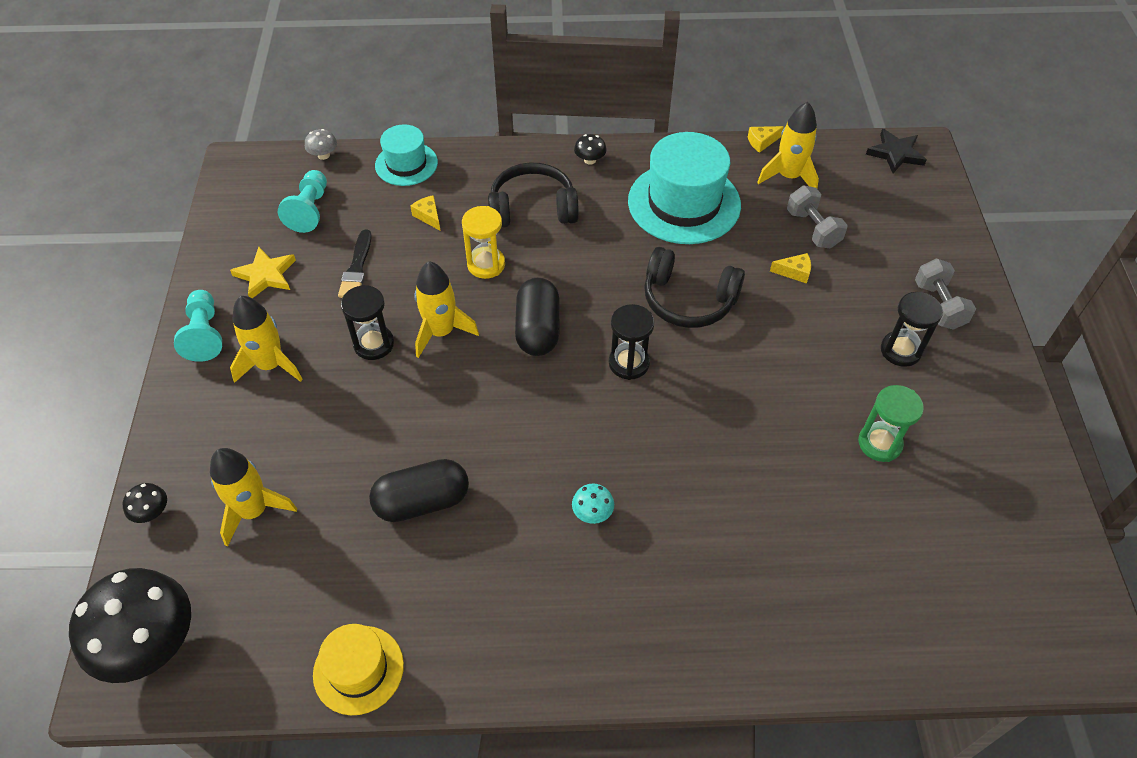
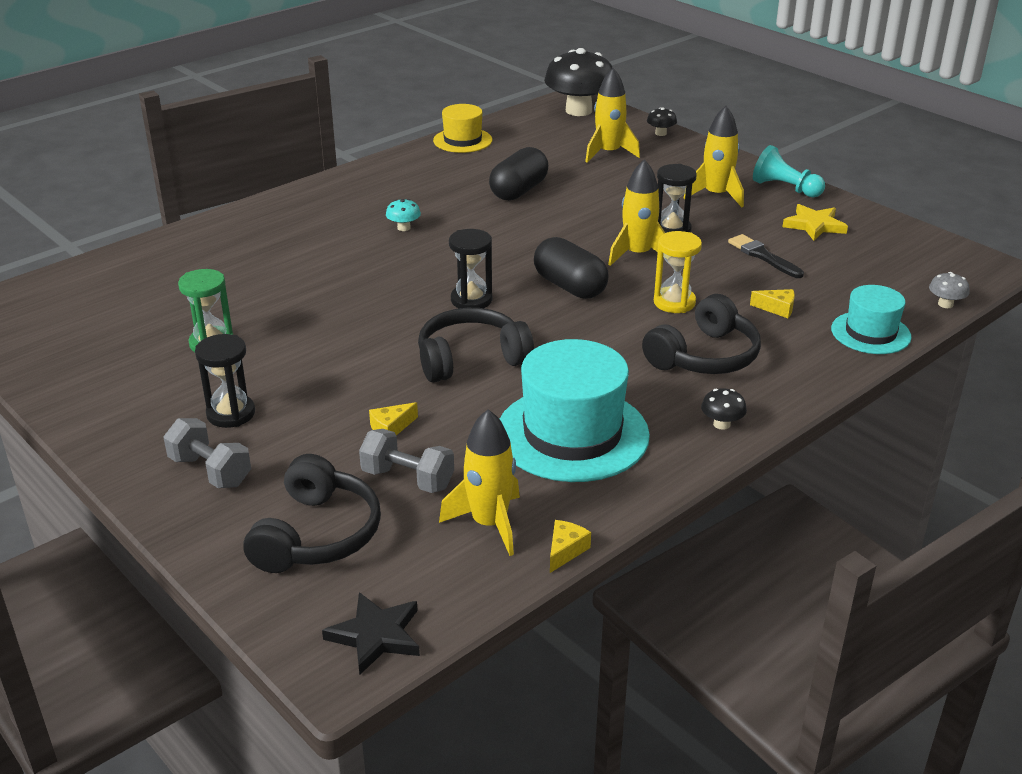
camera: 140 degrees right, 20 degrees down
(310, 210) = (870, 268): turquoise pawn -> none
(893, 223) = (317, 535): none -> black headphones

